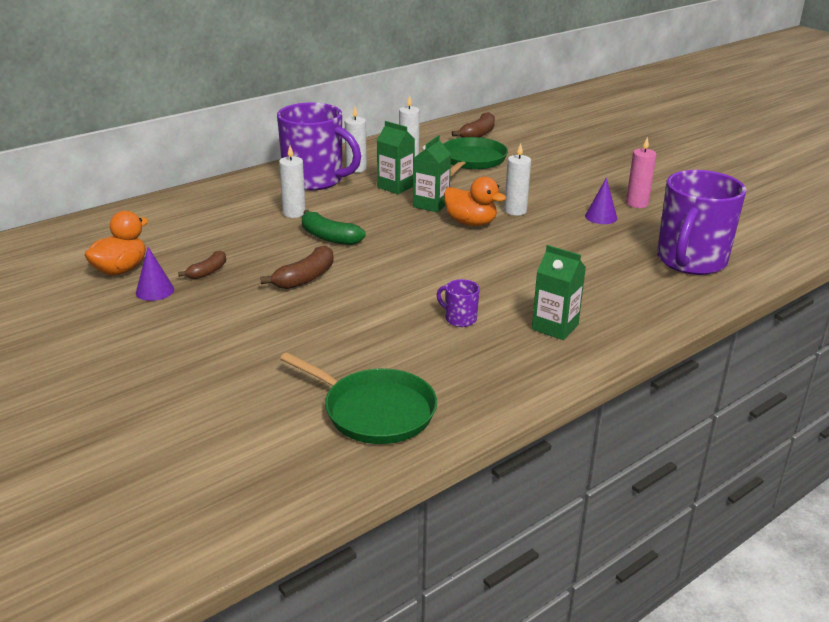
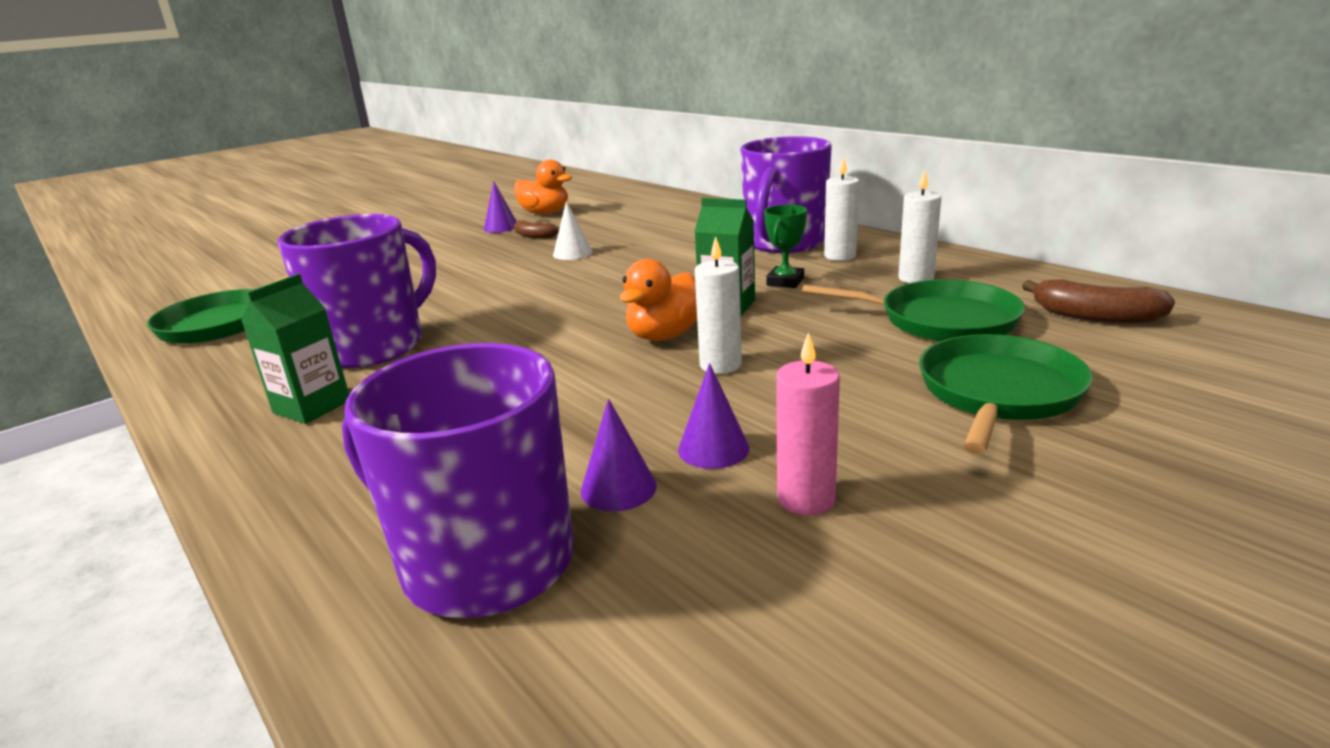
camera: 90 degrees right, 5 degrees down
(280, 253) = (572, 253): none -> white cone
(294, 213) = (678, 246): white candle -> none
(305, 278) = (509, 269): brown banana -> none
(329, 237) = (611, 267): green banana -> none
(395, 187) = (785, 282): green carton -> green trophy
(459, 319) = (374, 346): purple mug -> purple mug, size x2.47
(553, 163) = (998, 393): none -> green pan
(634, 236) = (618, 488): none -> purple cone

